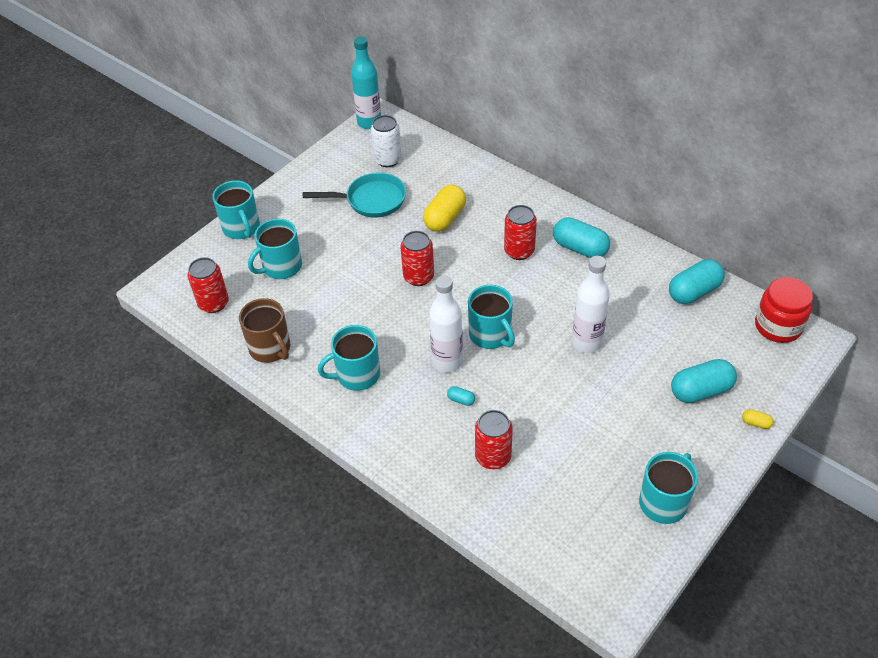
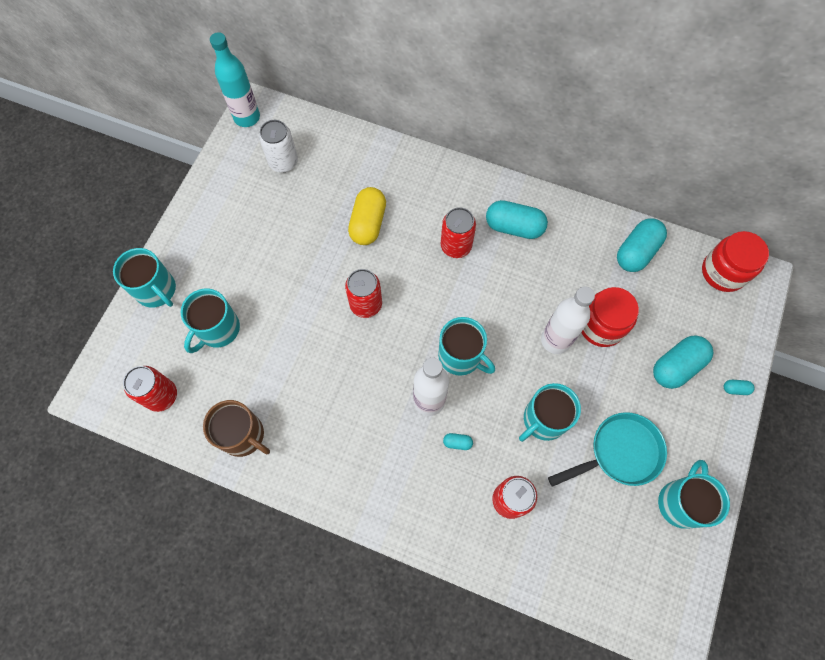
camera: 20 degrees left, 20 degrees up
(357, 375) = (344, 443): turquoise mug -> turquoise mug (544, 420)
(371, 200) = (283, 219): turquoise pan -> turquoise pan (619, 453)
(636, 341) = (601, 326): none -> red jar
(756, 423) = (735, 389): yellow capsule -> turquoise capsule

